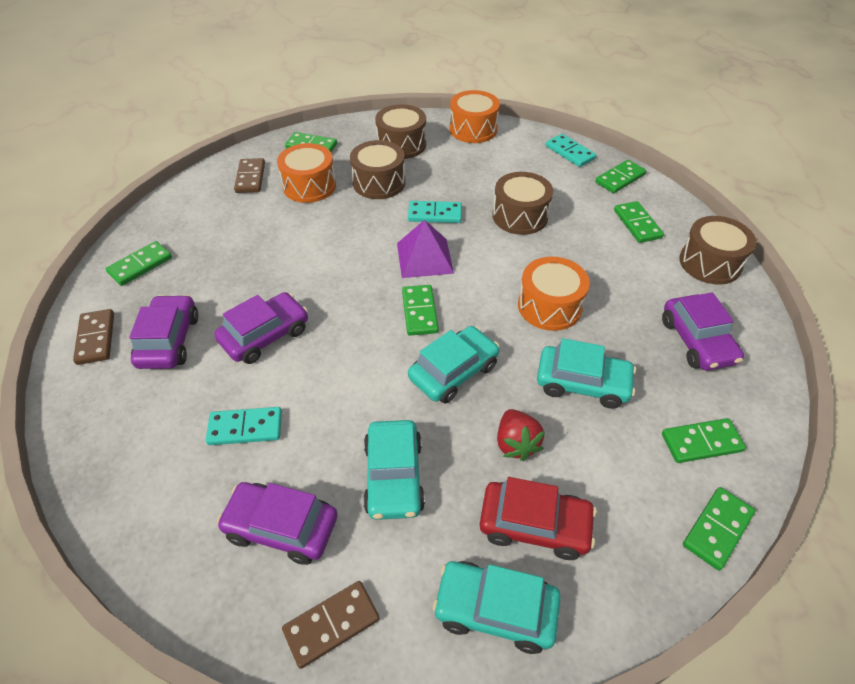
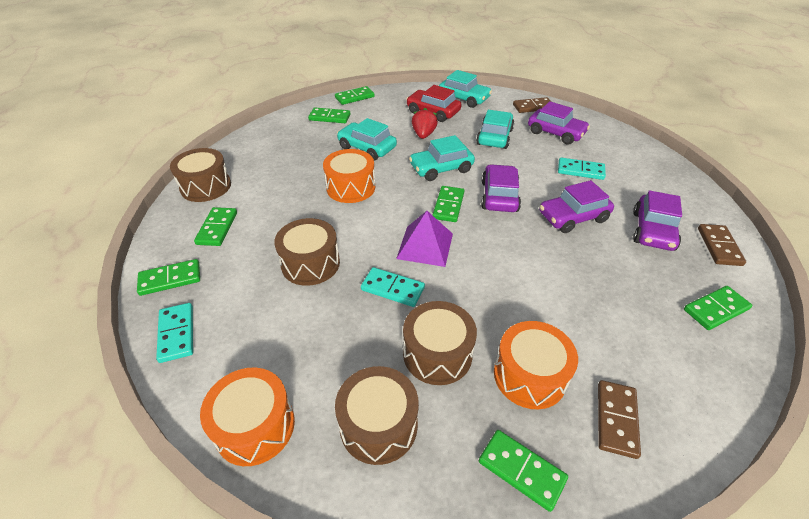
camera: 160 degrees left, 5 degrees down
(697, 341) = (278, 150): purple car -> purple car (499, 196)

